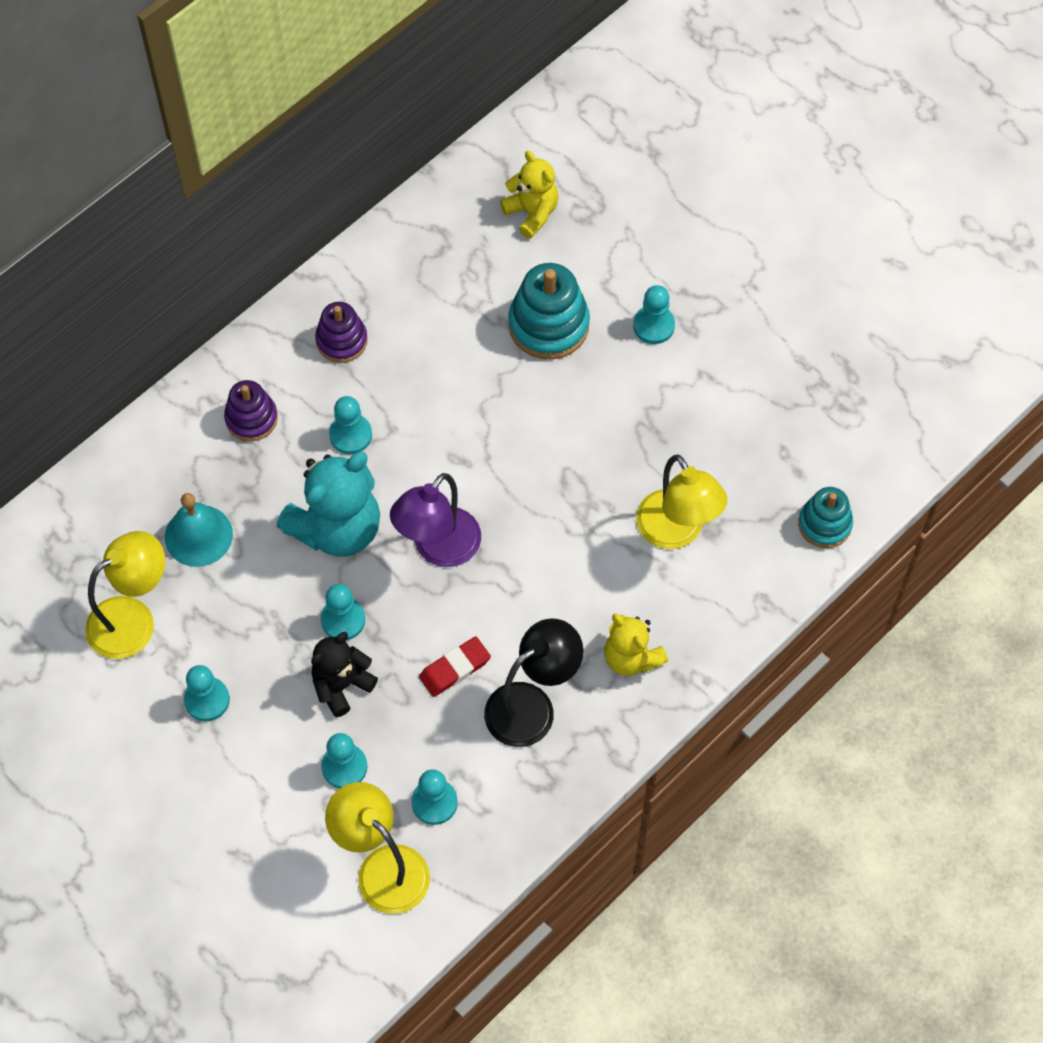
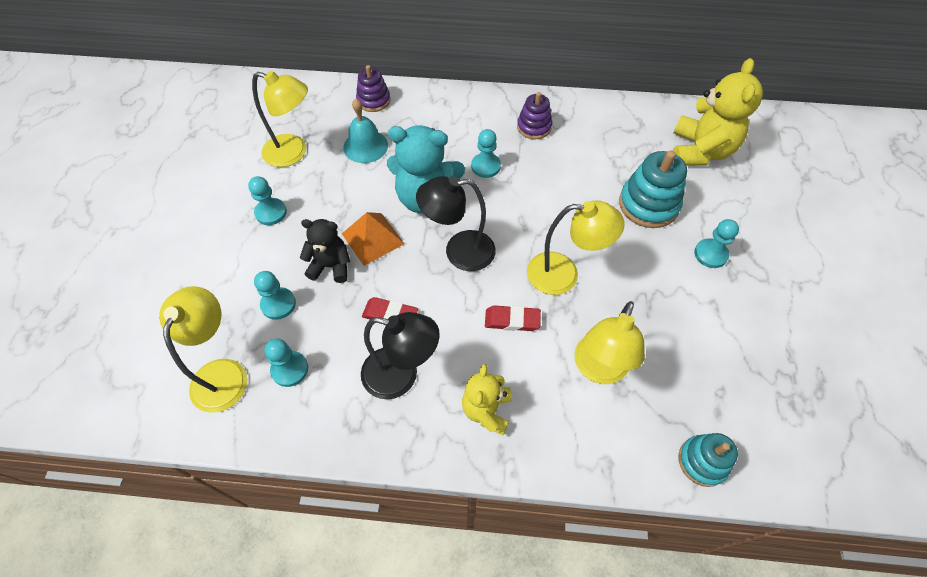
camera: 50 degrees right, 5 degrees down
(251, 418) = (452, 123): purple stacking toy -> purple stacking toy (373, 100)
(343, 620) = (372, 238): turquoise pawn -> orange pyramid
(438, 549) = (459, 251): purple lamp -> black lamp
(532, 213) = (700, 151): yellow teddy bear -> yellow teddy bear, size x1.67
(555, 475) = (564, 274): none -> yellow lamp
(561, 563) = (512, 320): none -> red eraser

